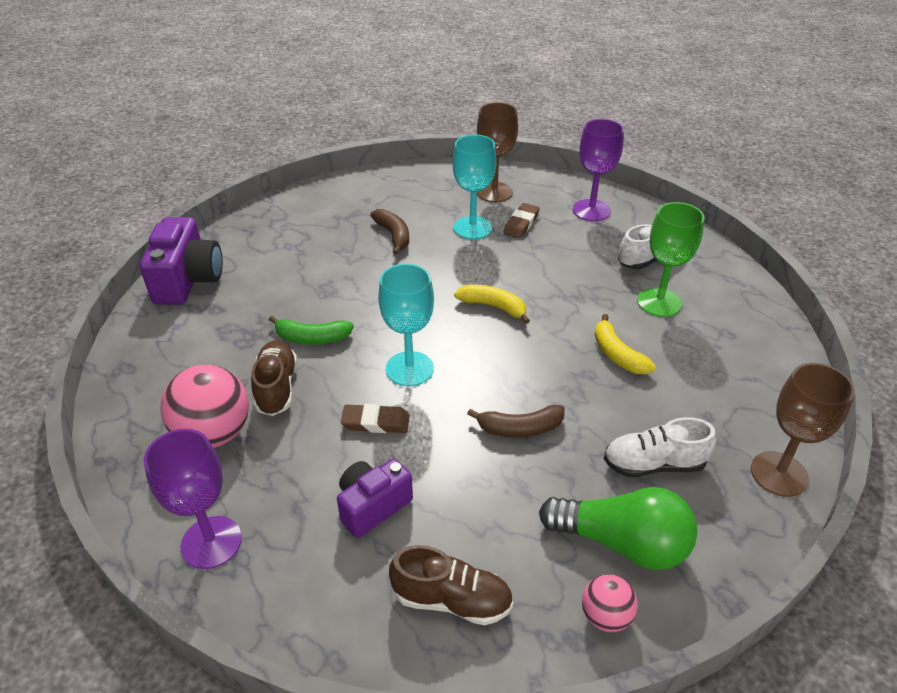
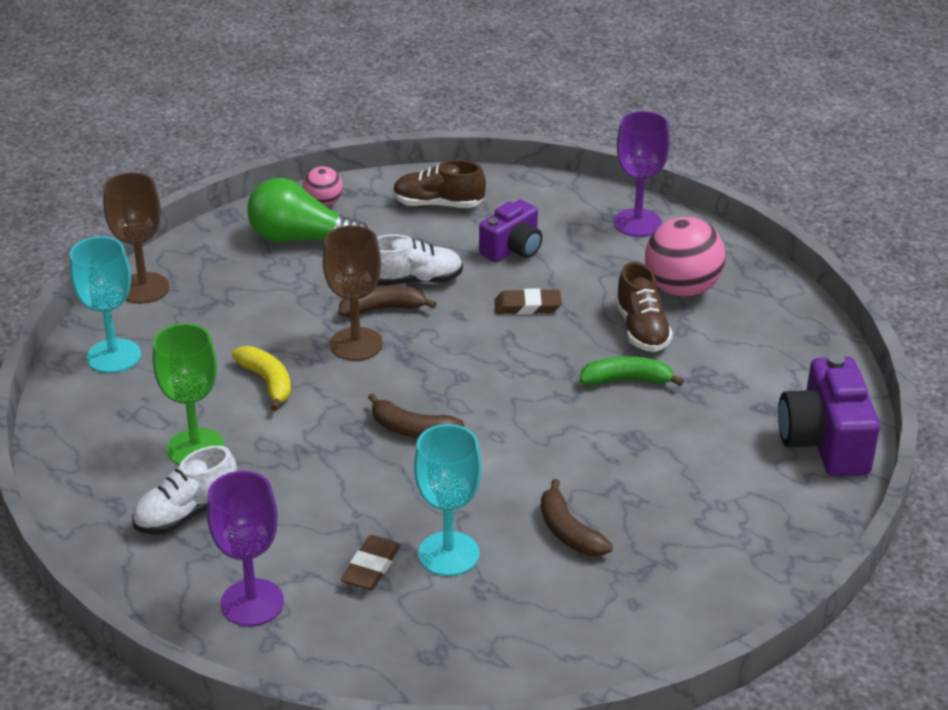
camera: 175 degrees right, 5 degrees down
(409, 369) = (504, 354): turquoise goblet -> turquoise goblet (114, 356)
(493, 307) = (412, 430): yellow banana -> brown banana
(494, 192) = (416, 635): brown goblet -> brown goblet (356, 344)
(653, 464) = (258, 289): white shoe -> white shoe (414, 281)

